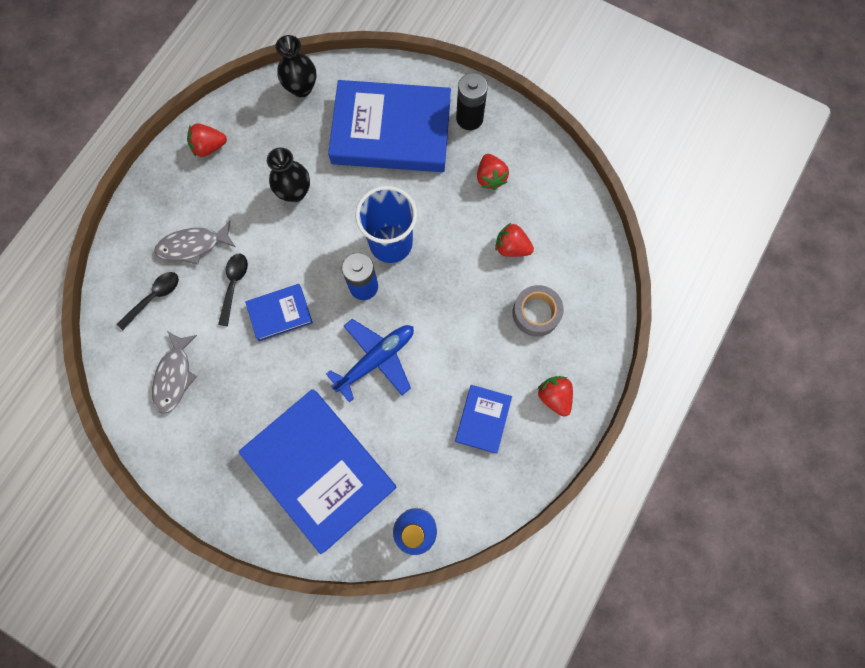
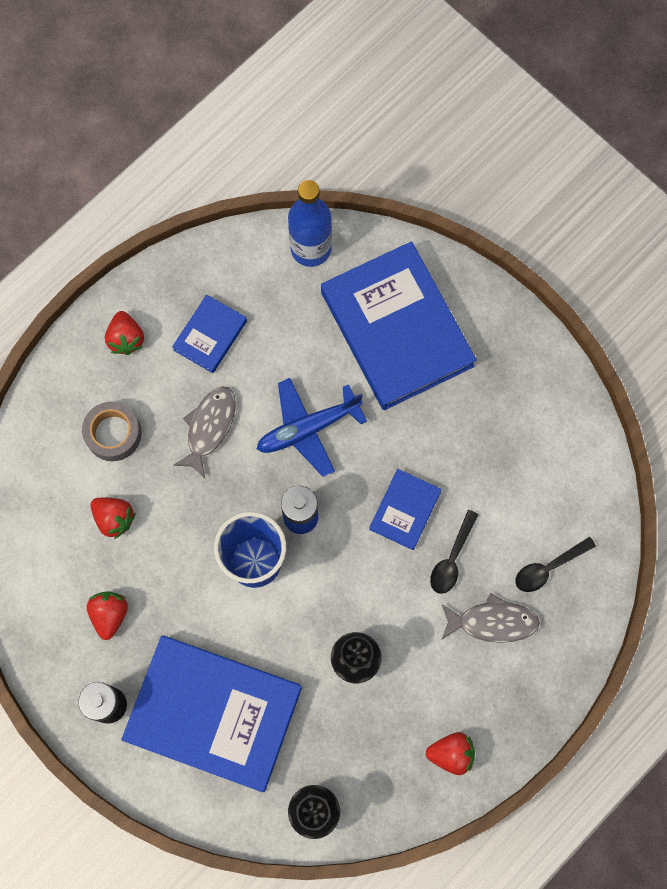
camera: 165 degrees left, 0 degrees up
(174, 376) = (537, 468): grey fish -> grey fish (209, 427)
(280, 313) = (405, 510): blue book -> blue book turned 60 degrees counterclockwise

